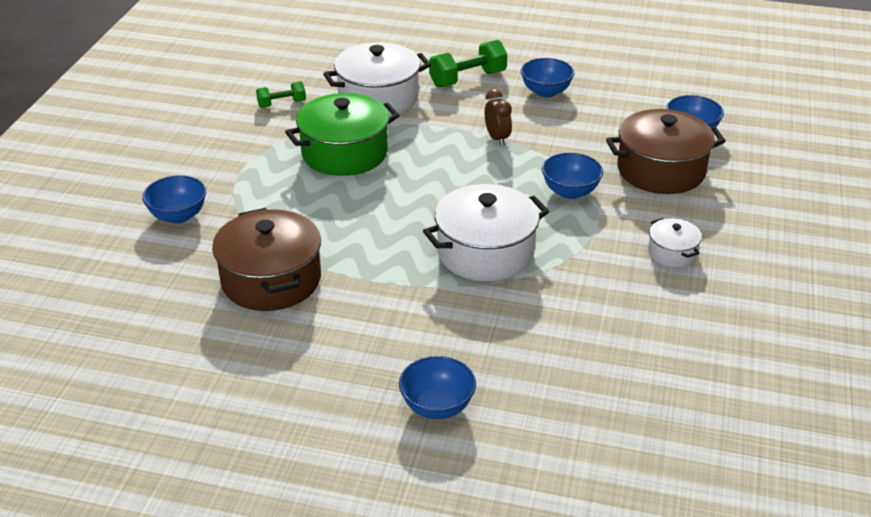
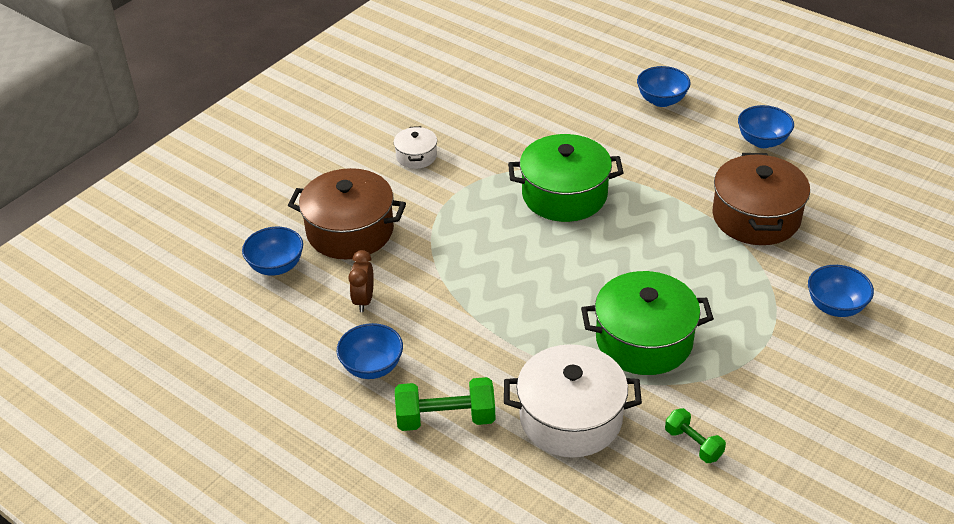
camera: 155 degrees left, 5 degrees up
(281, 104) = (693, 444): green dumbbell -> green dumbbell turned 45 degrees clockwise
(485, 252) = (564, 195): white pot -> green pot
(497, 138) = (474, 314): brown clock -> brown clock (364, 300)
(570, 192) = (450, 231): blue bowl -> blue bowl (762, 141)

